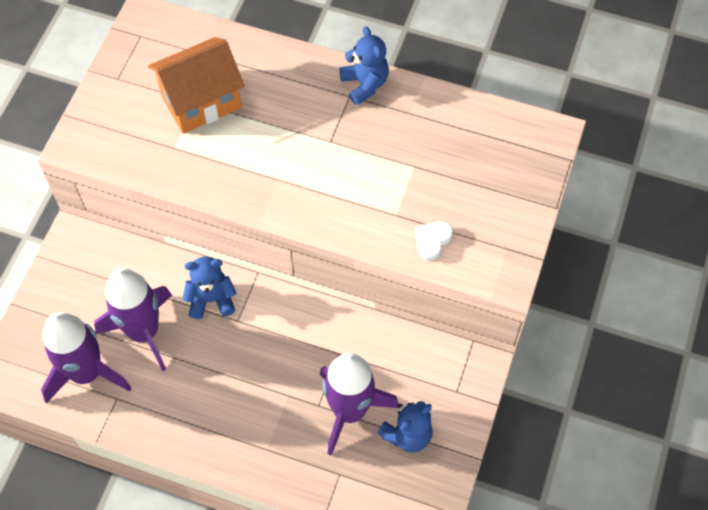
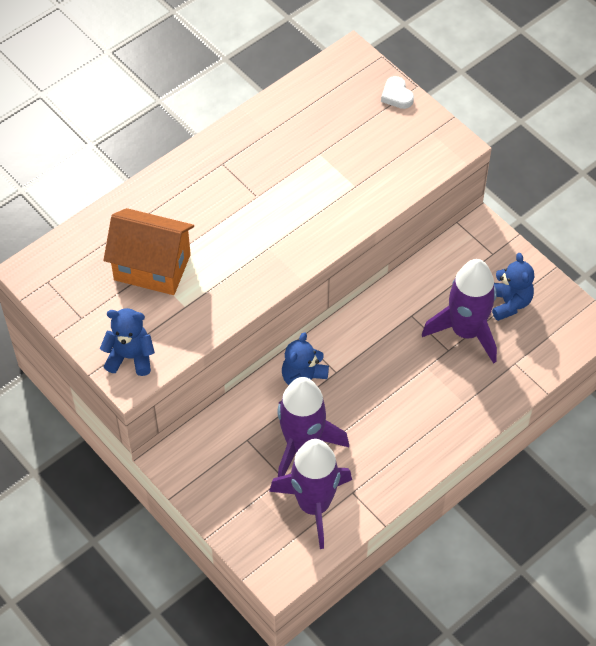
camera: 60 degrees left, 5 degrees down
(201, 101) = (152, 267): orange house -> orange house turned 75 degrees counterclockwise
(365, 84) = (218, 148): blue teddy bear -> blue teddy bear (130, 357)
(432, 241) = (394, 175): white heart -> white heart (397, 95)

